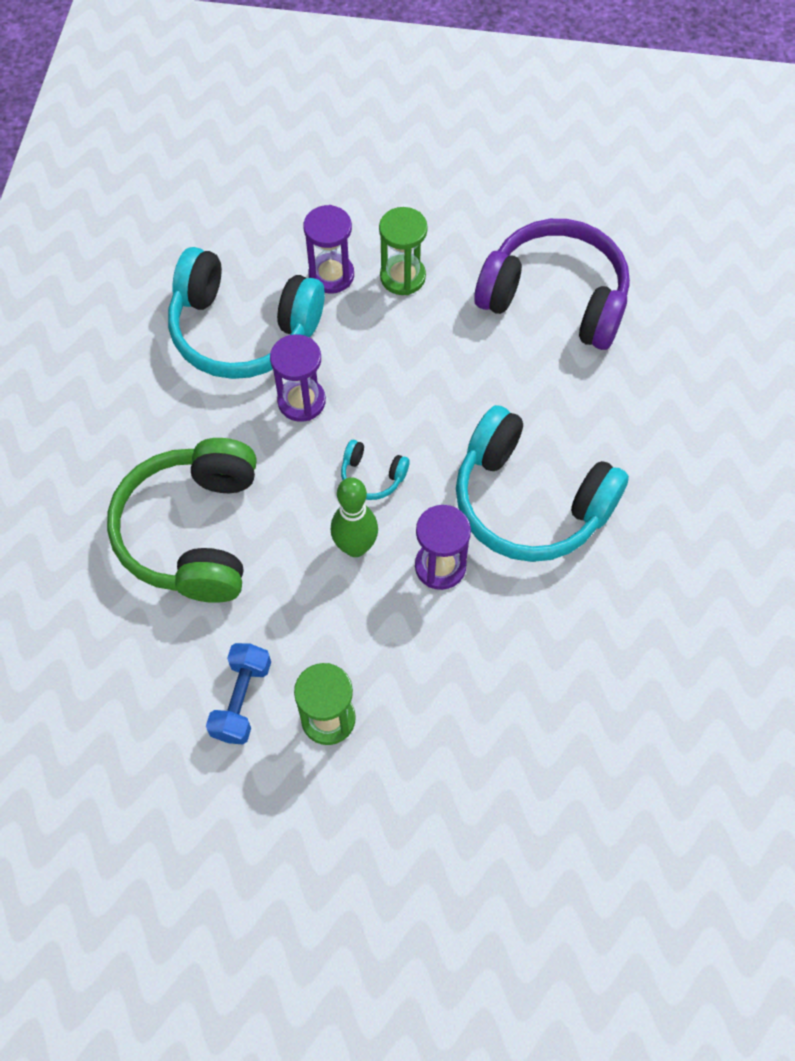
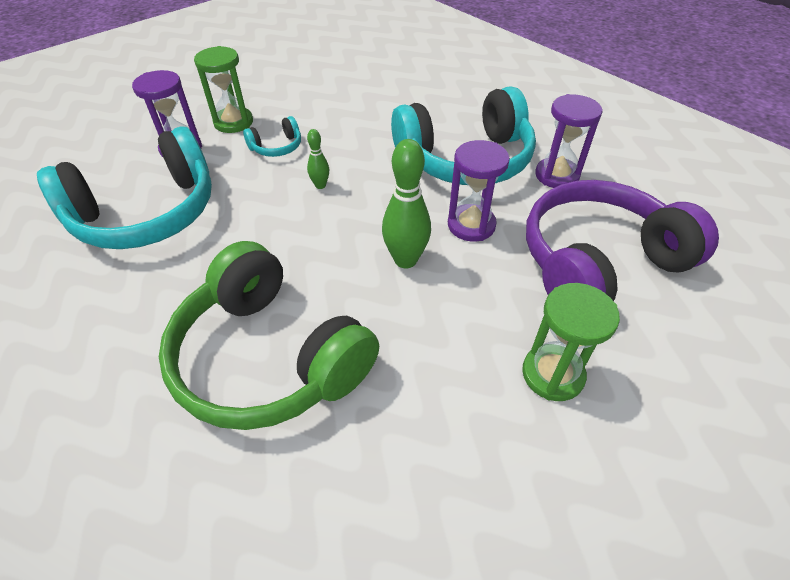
camera: 50 degrees left, 15 degrees down
(241, 700) = (479, 432): blue dumbbell -> none
(301, 401) = (249, 217): purple hourglass -> purple hourglass (556, 175)
(372, 476) = (357, 217): turquoise headphones -> turquoise headphones (277, 147)
(384, 417) = (320, 185): none -> green bowling pin
(555, 298) = (338, 80): purple headphones -> purple headphones (598, 262)

